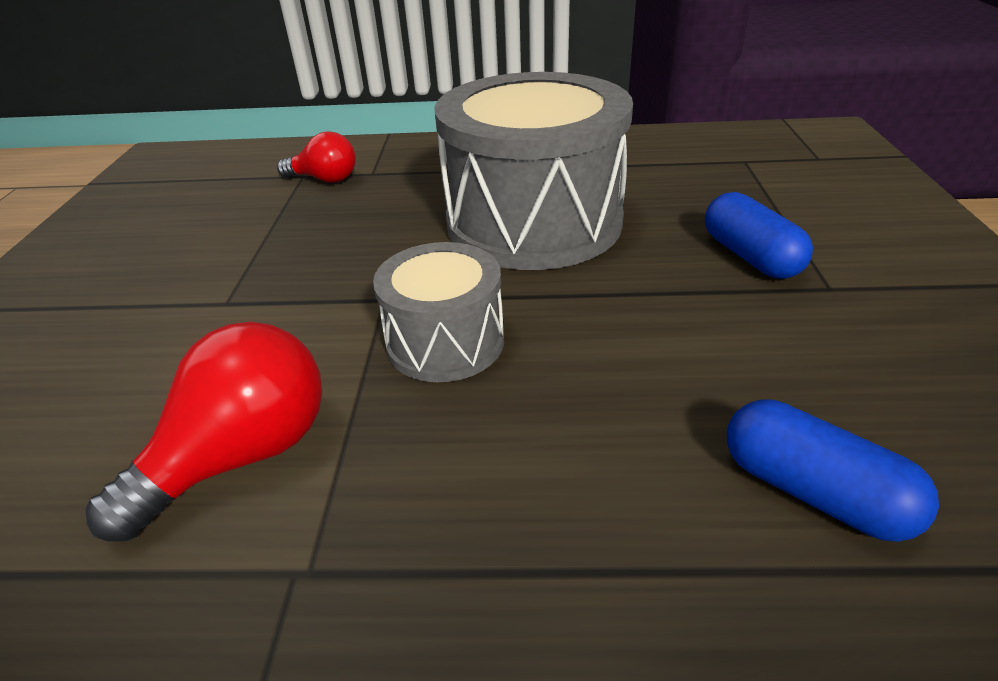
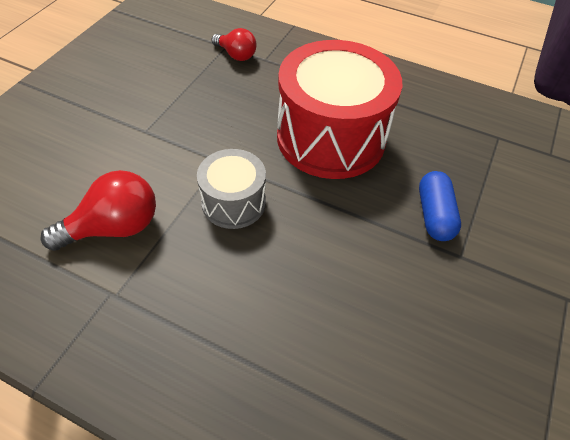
camera: 20 degrees right, 15 degrees up
(534, 222) = (331, 137): grey drum -> red drum
(813, 492) = (344, 362): blue capsule -> none

